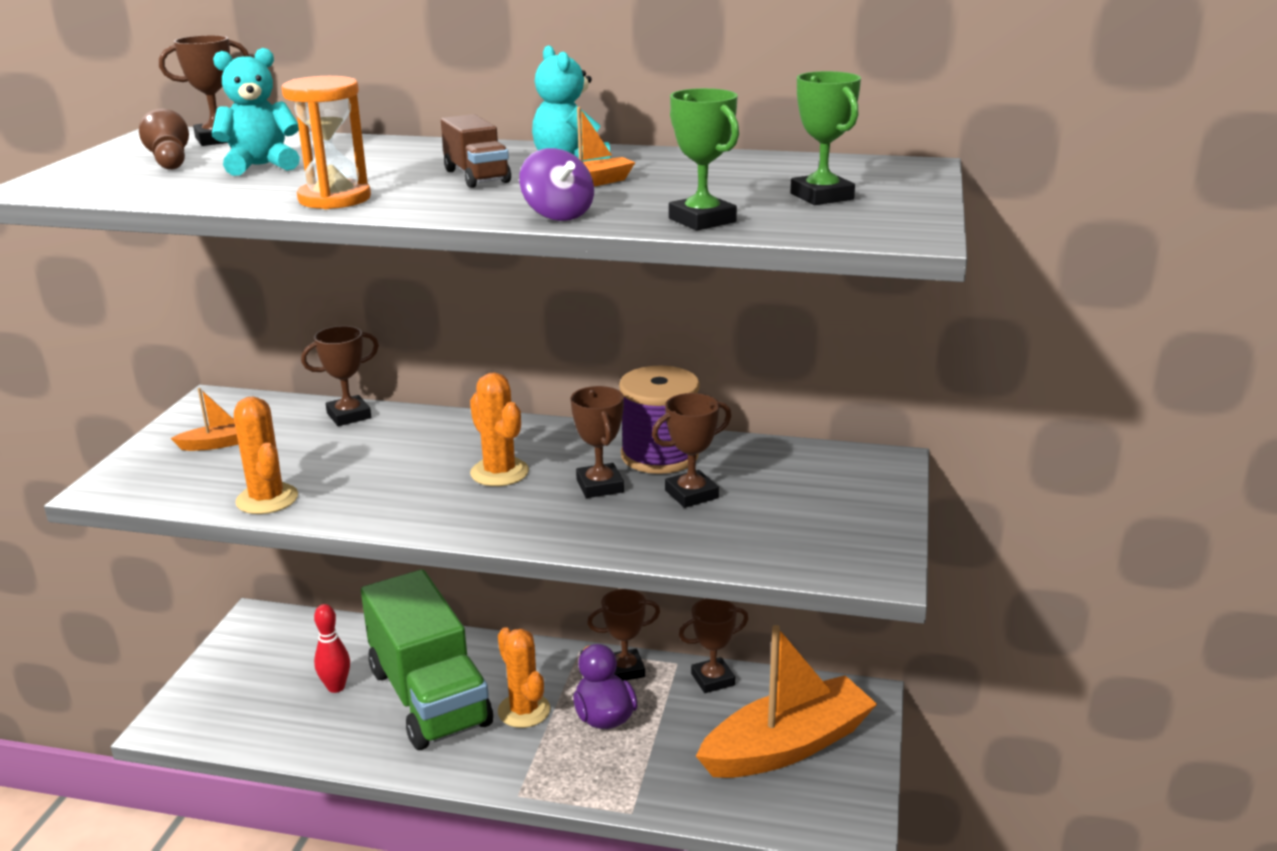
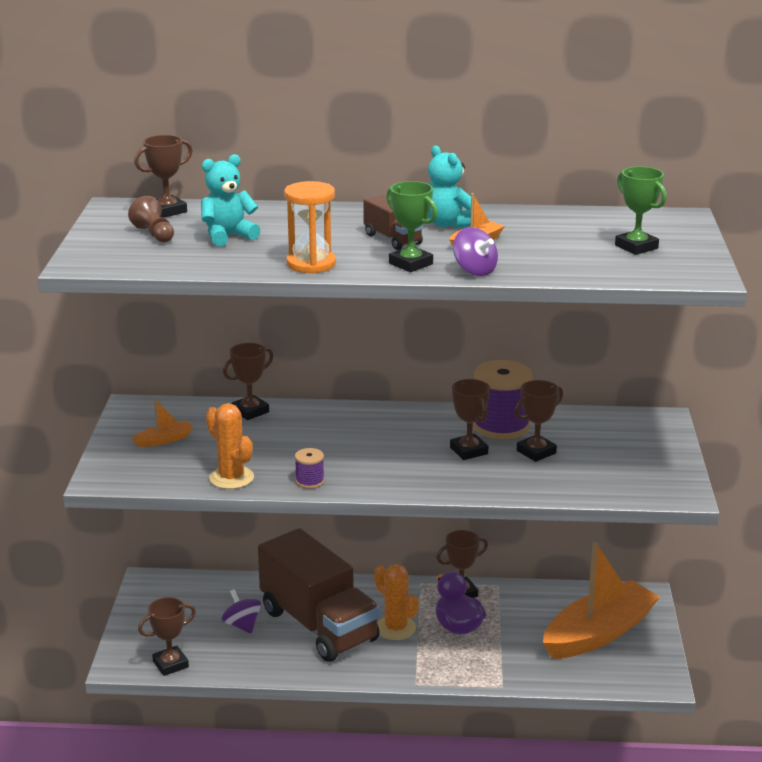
camera: 10 degrees left, 0 degrees up
(336, 687) = (242, 625): red bowling pin -> purple spinning top
(365, 511) = (309, 481): none -> purple spool
(429, 697) = (318, 625): green truck -> brown truck
(499, 472) = (391, 446): orange cactus -> none
(702, 220) = (571, 271): green trophy -> green trophy (410, 264)
(712, 679) = (529, 594): brown trophy -> brown trophy (170, 664)

